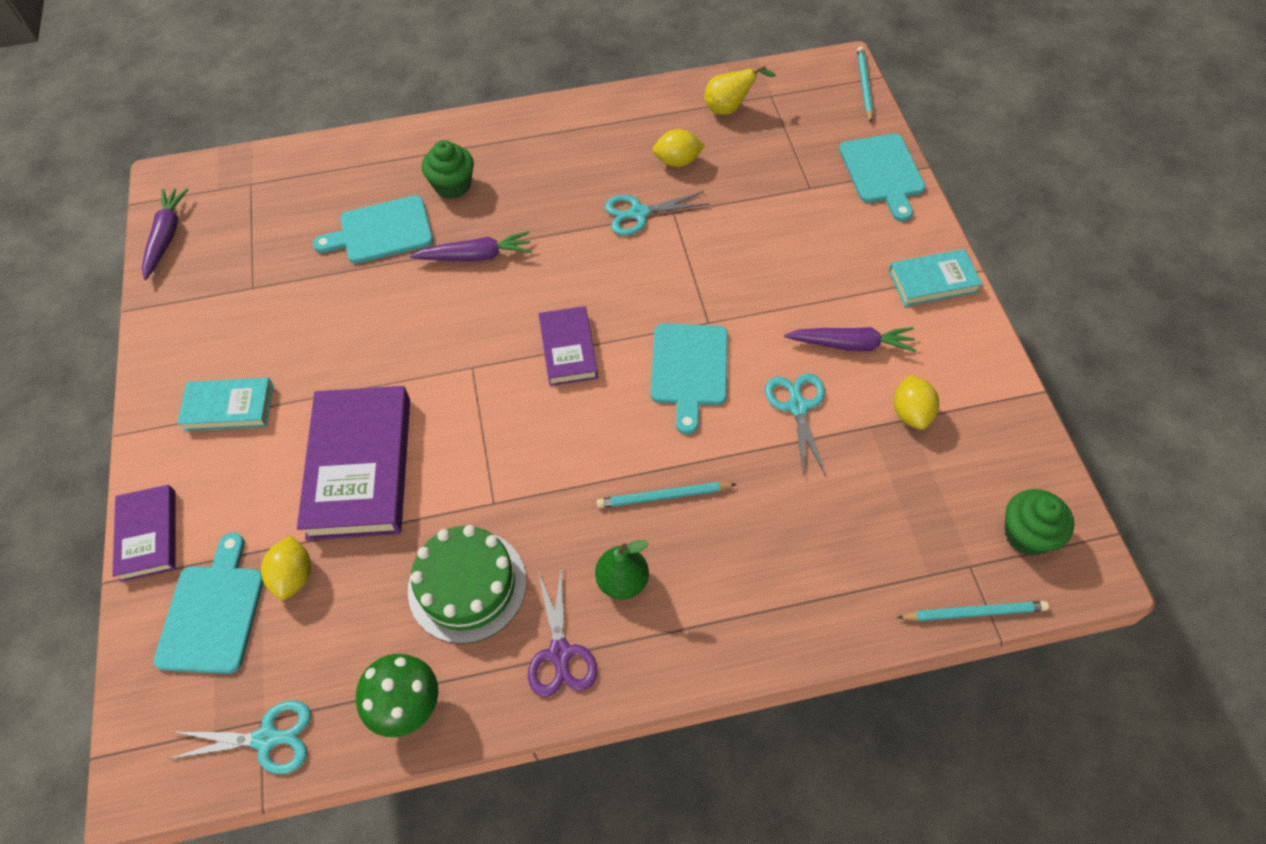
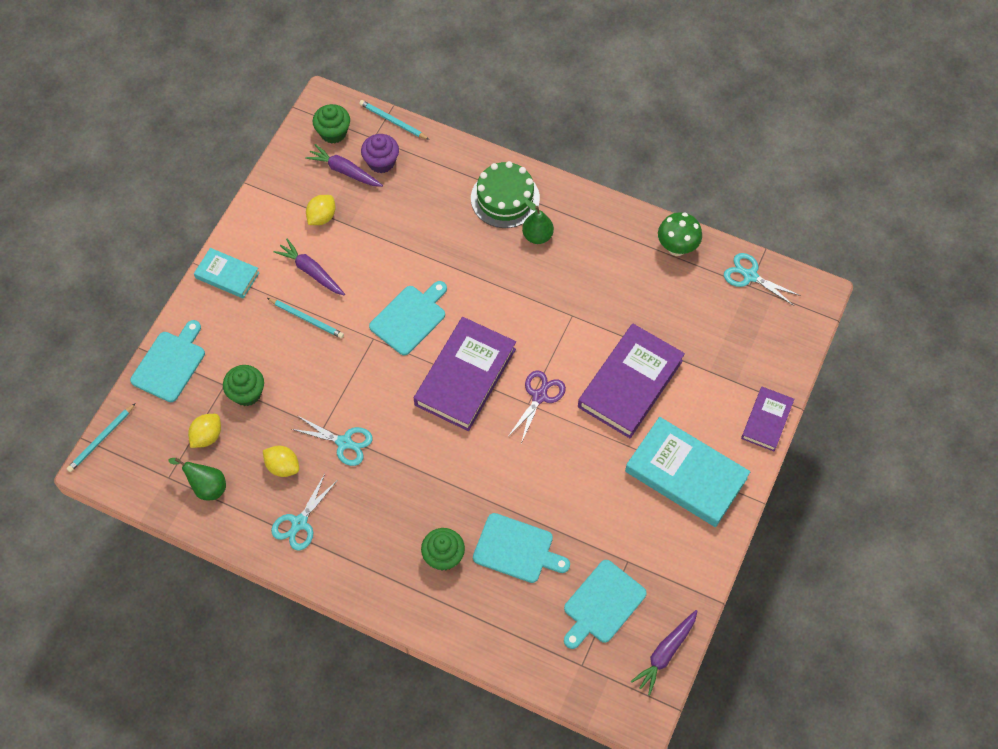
camera: 145 degrees left, 5 degrees up
(213, 613) = (750, 353): turquoise cutting board -> turquoise cutting board (602, 604)
(229, 407) = (685, 475): turquoise book -> turquoise book, size x1.79
(294, 576) = (698, 345): yellow lemon -> yellow lemon (207, 436)
(467, 585) = (614, 283): green cake -> green cake (505, 198)
(476, 256) = (470, 483): purple carrot -> purple carrot (344, 171)
(560, 653) = (591, 225): purple scissors -> purple scissors (539, 396)
(568, 349) = (465, 377): purple book -> purple book, size x1.79
(664, 496) = (484, 261): turquoise pencil -> turquoise pencil (306, 319)
(729, 108) = (207, 487): yellow pear -> green pear
(780, 194) = (247, 393): none -> green cupcake
(797, 407) = (374, 259): turquoise scissors -> turquoise scissors (299, 523)
(922, 538) = (381, 162): none -> purple cupcake

